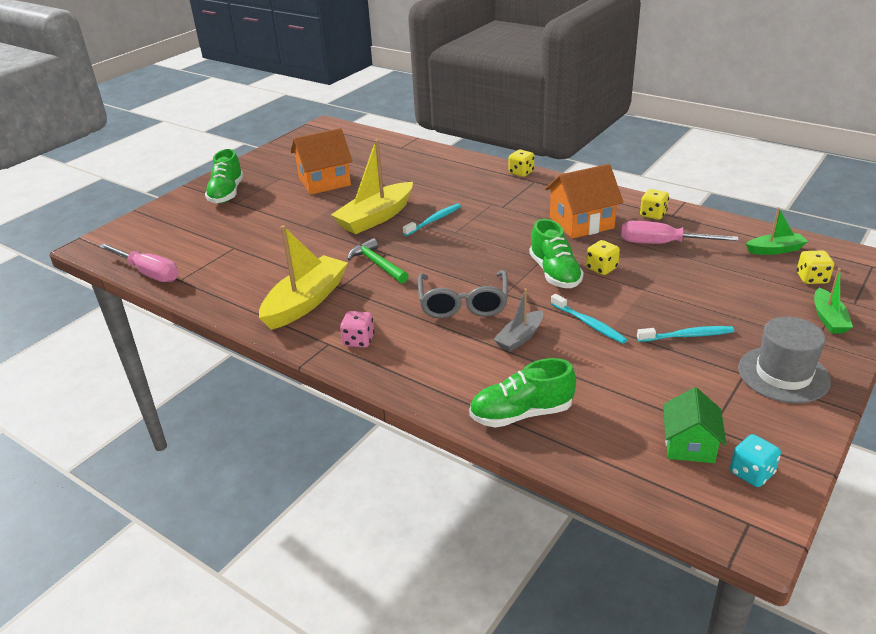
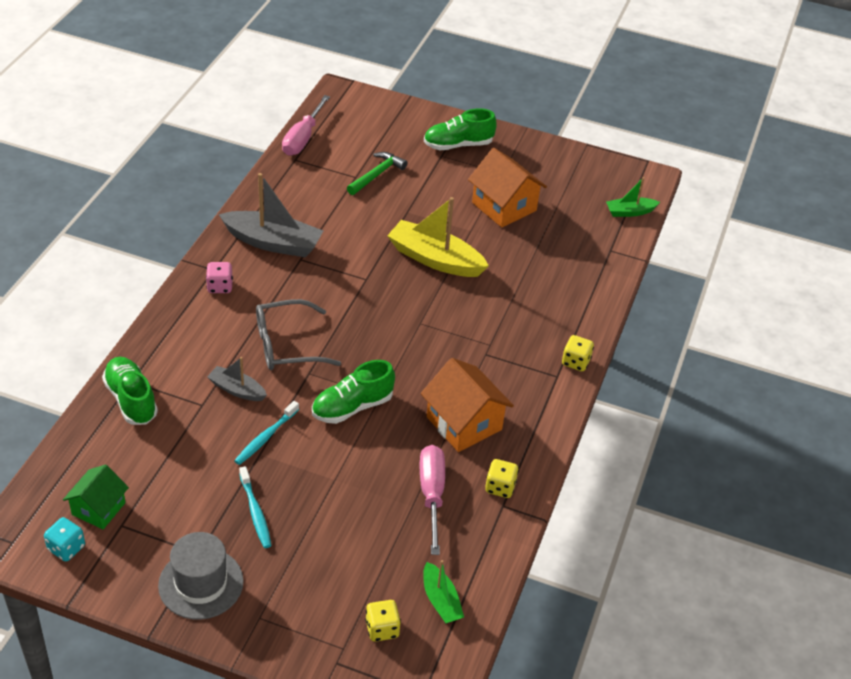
camera: 70 degrees right, 10 degrees up
(305, 302) = (273, 242): yellow boat -> grey boat
(377, 264) = (344, 276): green hammer -> green hammer (376, 175)
(434, 220) = (440, 303): turquoise toothbrush -> none
(601, 268) = (369, 444): yellow dice -> none
(689, 445) = (98, 508): green house -> green house turned 60 degrees counterclockwise
(828, 318) = (302, 634): green boat -> green boat (630, 212)

